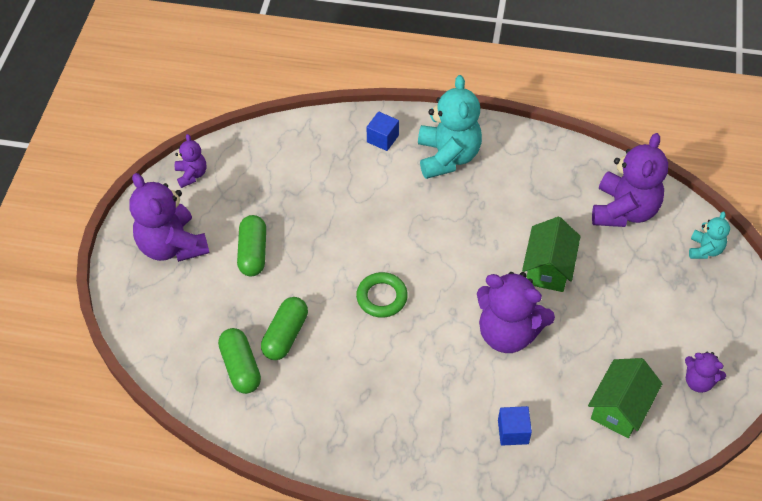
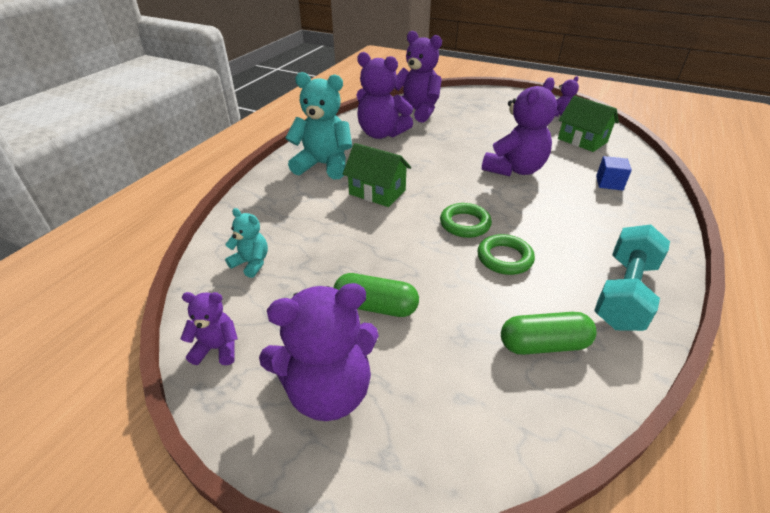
camera: 75 degrees left, 15 degrees down
(285, 335) = (500, 297): green capsule -> none
(316, 429) = (624, 293): none -> turquoise dumbbell
(338, 334) = (504, 258): none -> green ring
(382, 139) = (278, 193): blue cube -> none
(542, 188) = (381, 134): none -> purple teddy bear
(548, 268) = (456, 144): green house -> green house (377, 192)
(705, 250) = (459, 96): turquoise teddy bear -> turquoise teddy bear (251, 263)

